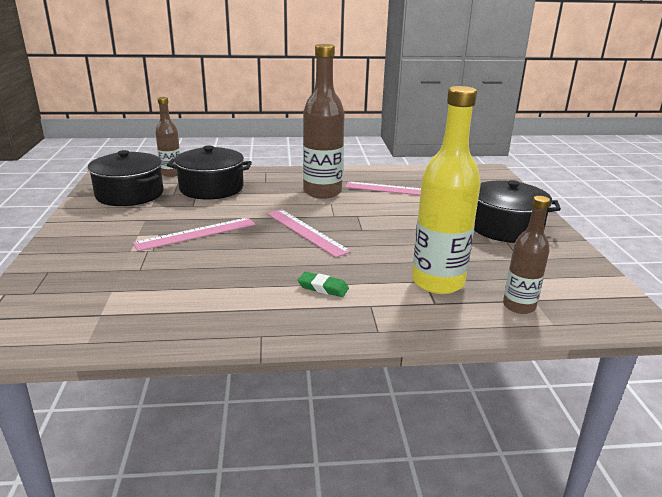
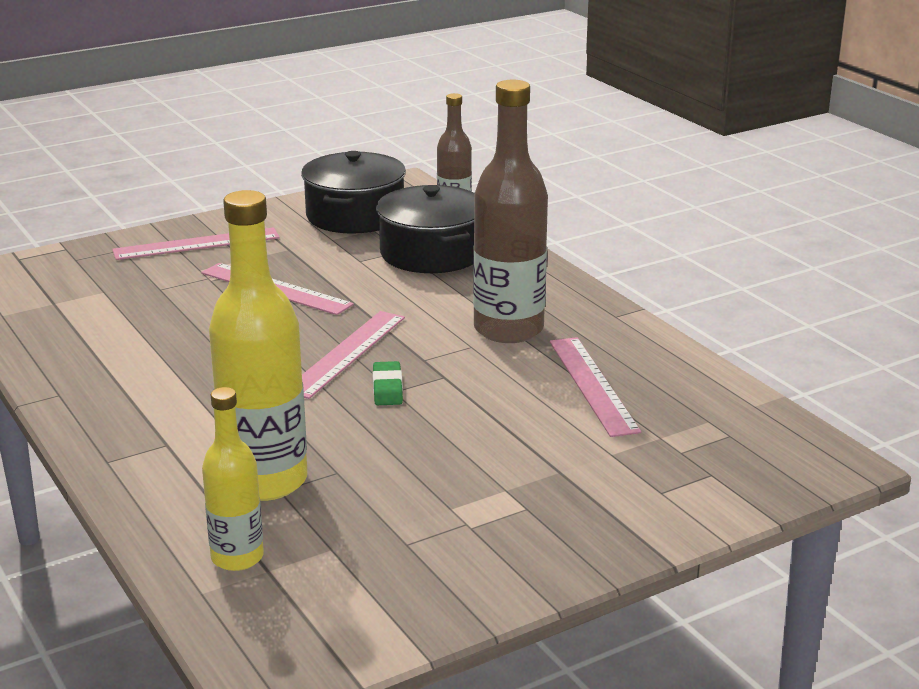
camera: 65 degrees right, 0 degrees up
(88, 244) = (196, 244): none -> pink ruler
(323, 287) = (191, 403): green eraser -> green eraser (387, 388)
(505, 227) = (528, 515): black pot -> none
(519, 306) = (237, 557): brown bottle -> yellow bottle

